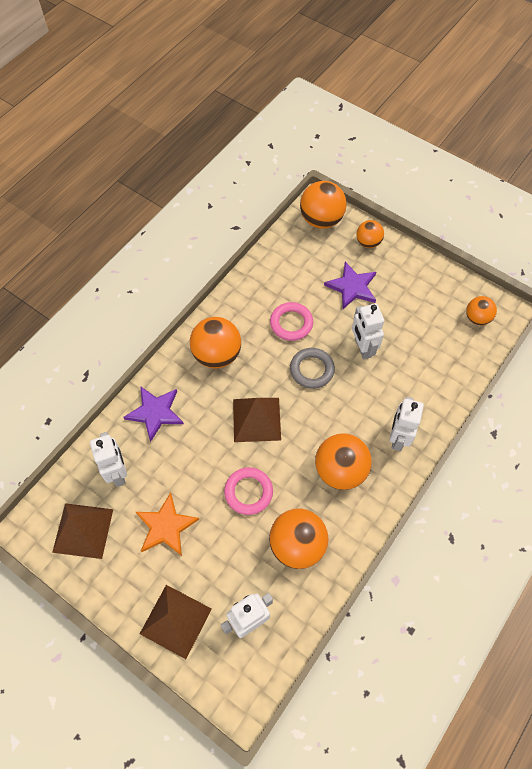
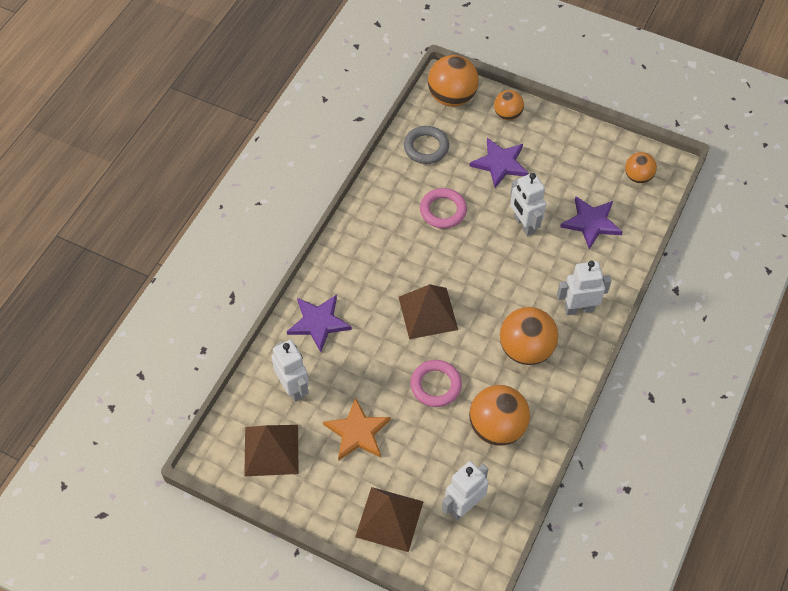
camera: 10 degrees left, 5 degrees down
(217, 354) = (370, 254): orange ball -> none
(311, 370) = (475, 255): grey ring -> grey ring (426, 147)
(398, 438) = (579, 308): white robot -> white robot turned 75 degrees clockwise
(425, 356) = (591, 223): none -> purple star

